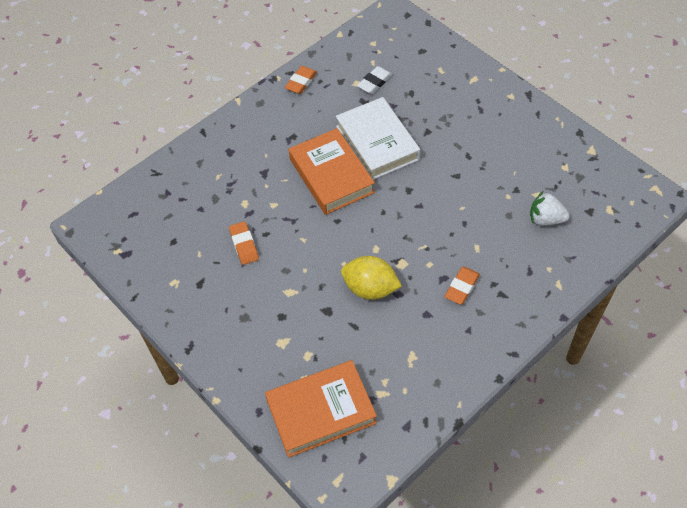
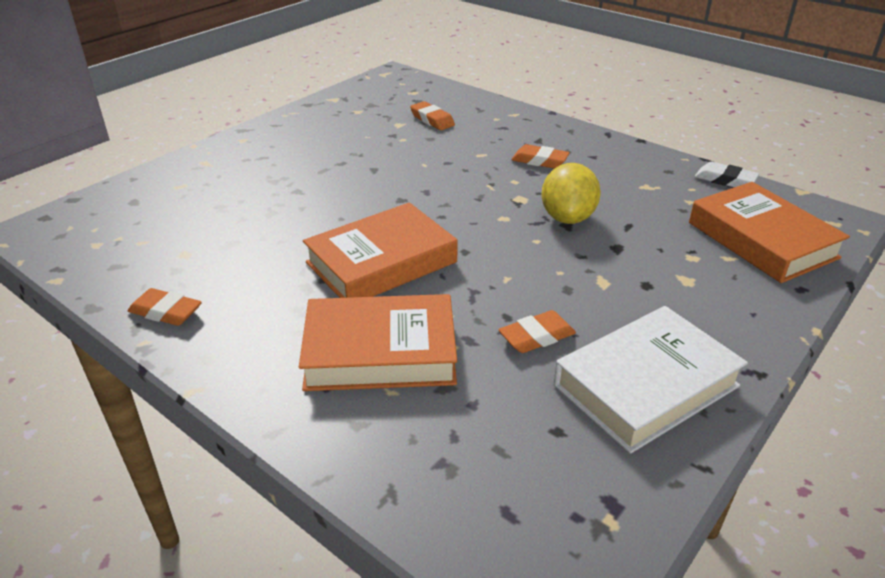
camera: 100 degrees left, 20 degrees down
(248, 172) = (380, 352): none -> orange book
(374, 82) = (189, 237): white eraser -> white eraser (725, 180)
(377, 143) = (316, 227): white book -> white book (646, 386)
(545, 219) = (432, 120): white strawberry -> orange eraser

